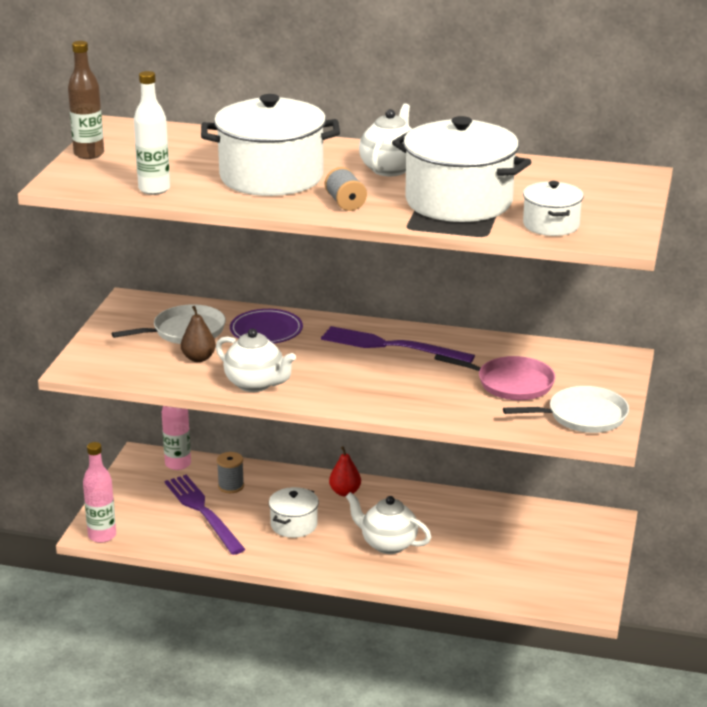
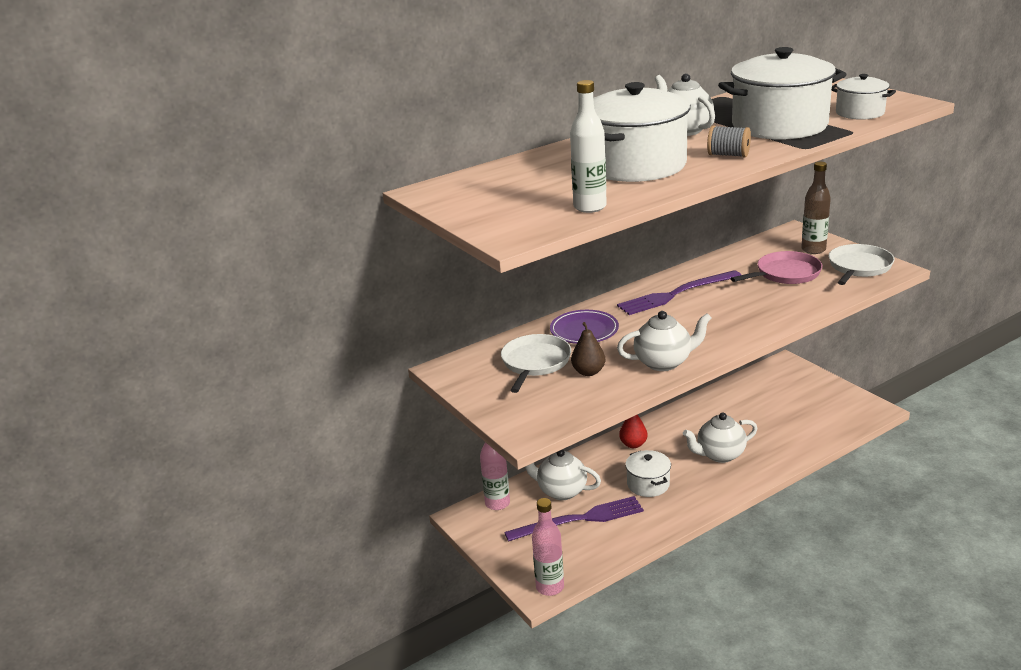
camera: 45 degrees left, 0 degrees up
(89, 154) = (465, 214): brown bottle -> brown bottle (813, 250)
(203, 512) = (579, 519): purple fork -> purple fork turned 150 degrees clockwise
(231, 486) = (561, 491): grey spool -> white teapot

